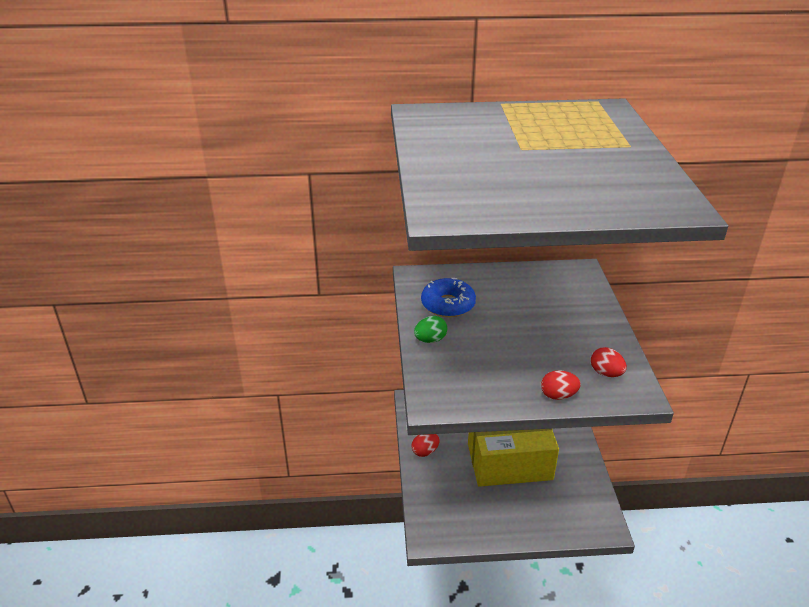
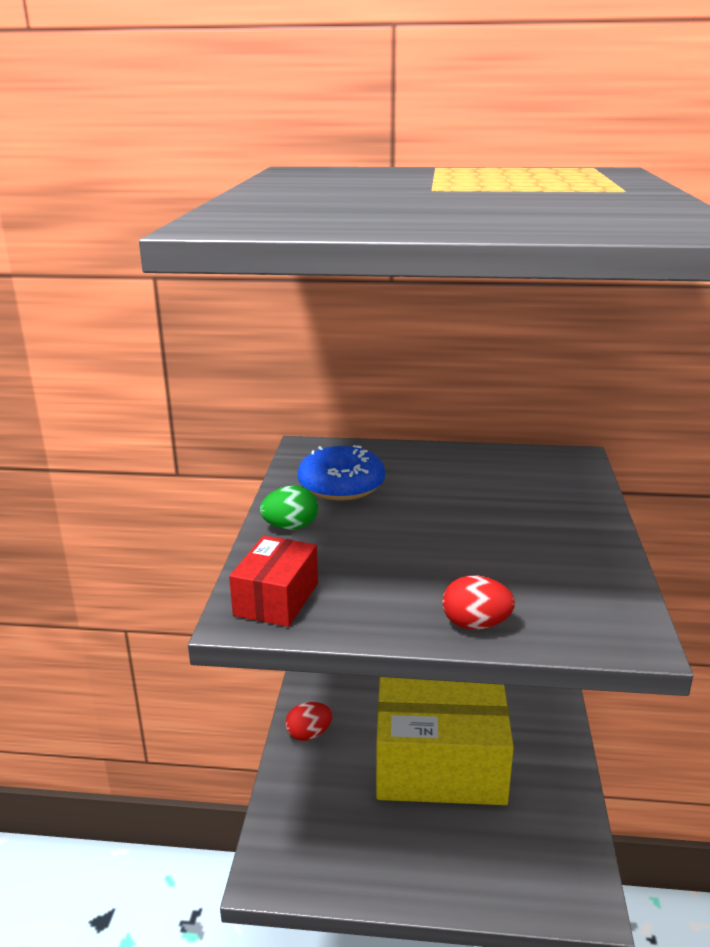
camera: 10 degrees right, 10 degrees down
(444, 391) = (276, 599): none -> red box
(606, 373) = (575, 598): red egg -> none

